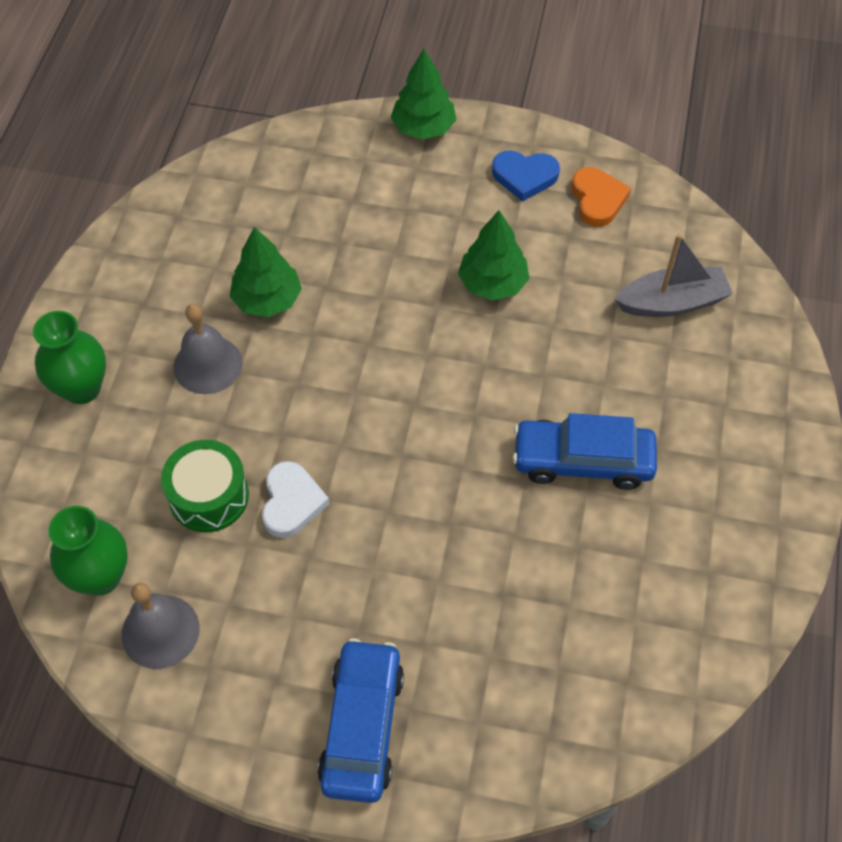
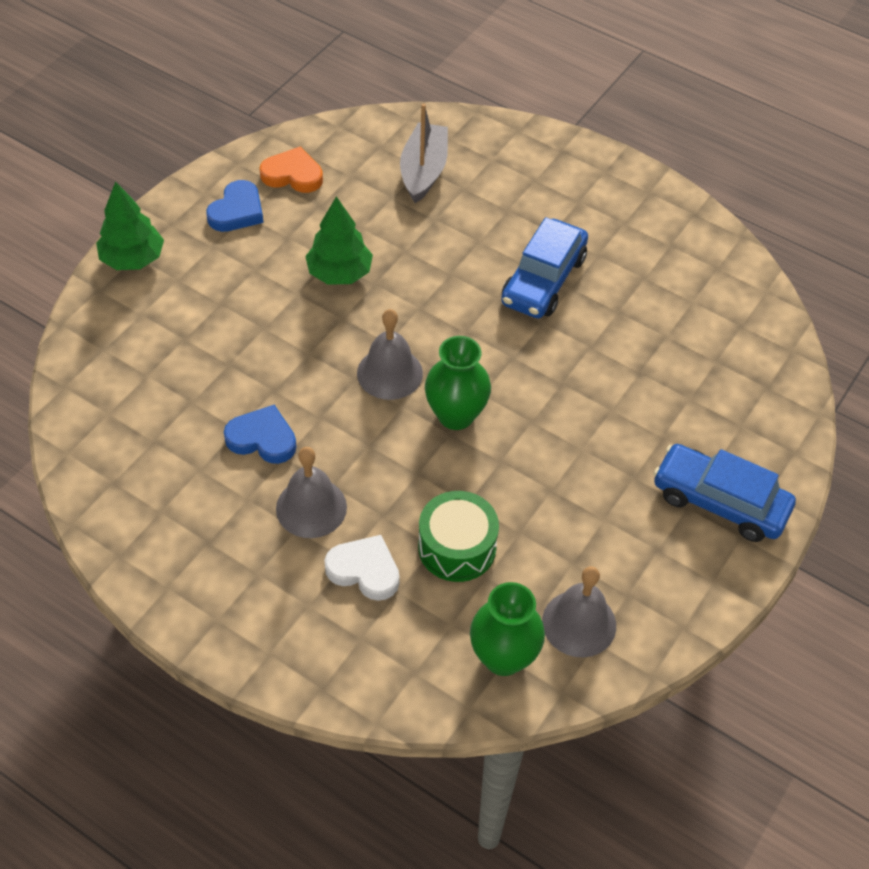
camera: 70 degrees left, 5 degrees down
(82, 388) = (282, 621): green vase -> green vase (456, 415)
(267, 300) = (262, 438): green tree -> blue heart
(292, 502) = (492, 486): white heart -> white heart (364, 570)
(389, 369) = (389, 373): none -> grey bell

